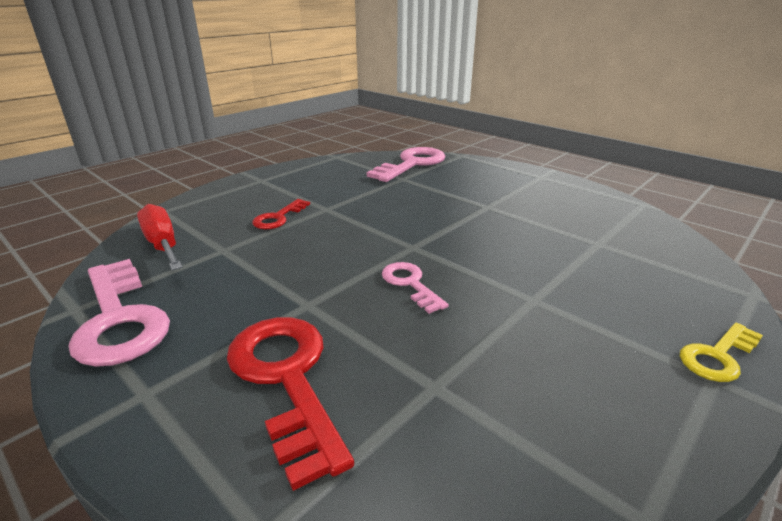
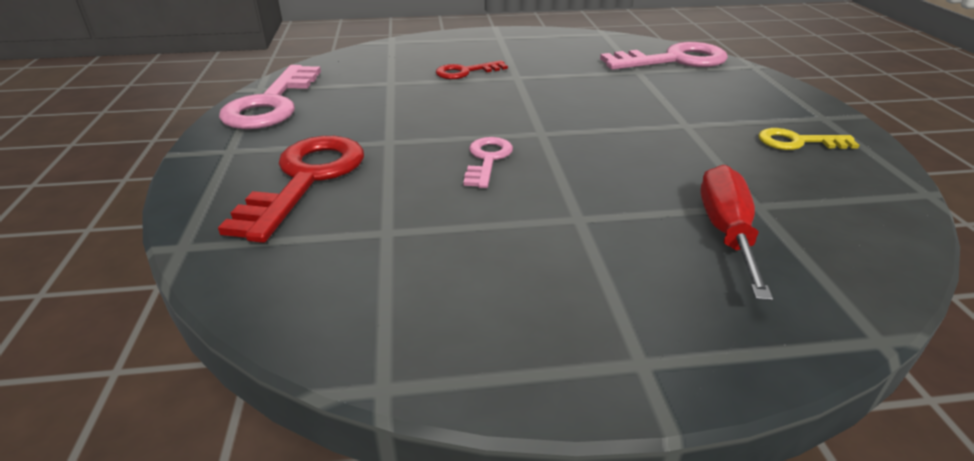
camera: 40 degrees right, 5 degrees up
(162, 244) = (358, 65): red screwdriver -> red screwdriver (726, 232)
(718, 356) = (687, 353): yellow key -> yellow key (798, 142)

